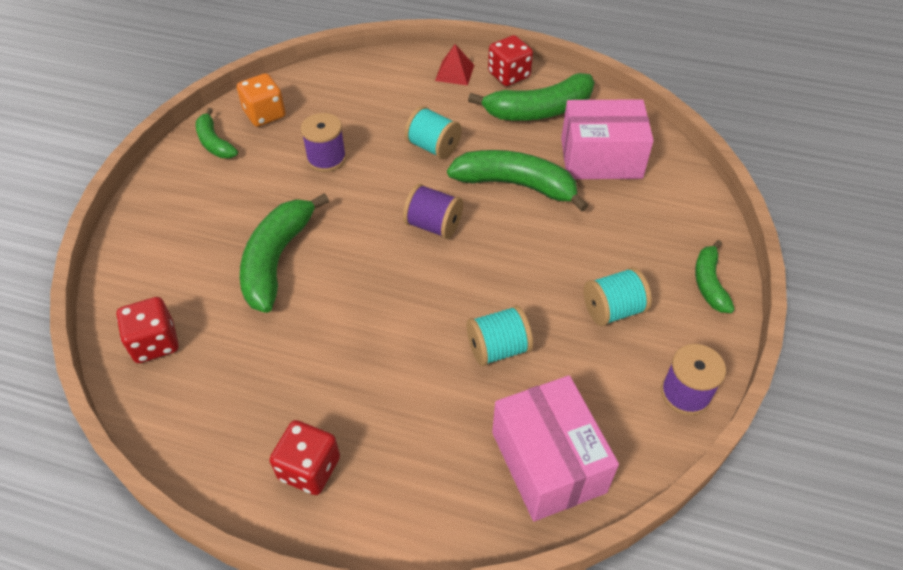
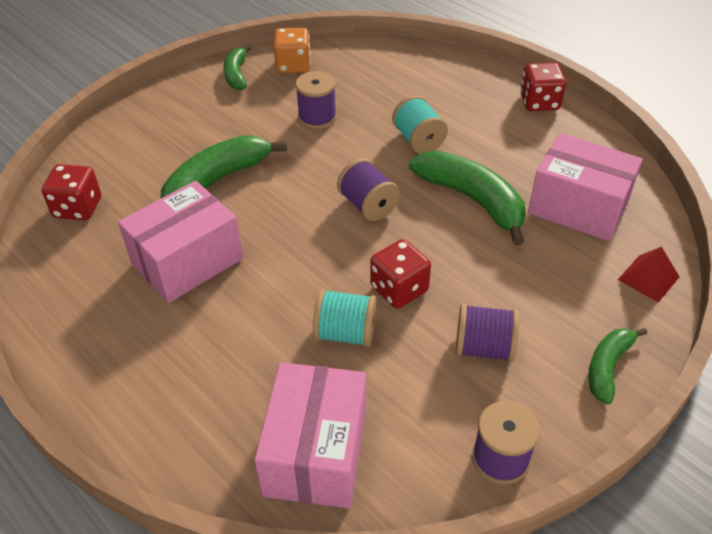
camera: 30 degrees right, 5 degrees down
(308, 347) = (187, 261): none -> pink box
(309, 468) = (114, 356): red dice -> red dice (399, 289)
(454, 72) = (487, 84): red pyramid -> red pyramid (648, 278)
(539, 110) = (546, 142): green banana -> none
(613, 310) = (483, 348): turquoise spool -> purple spool

